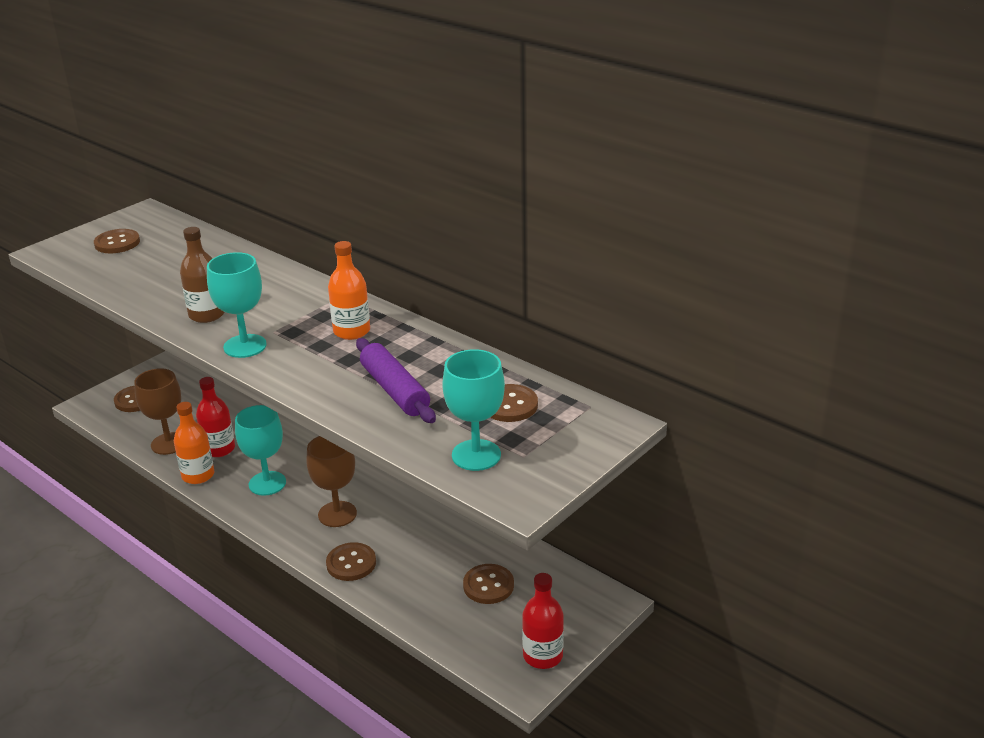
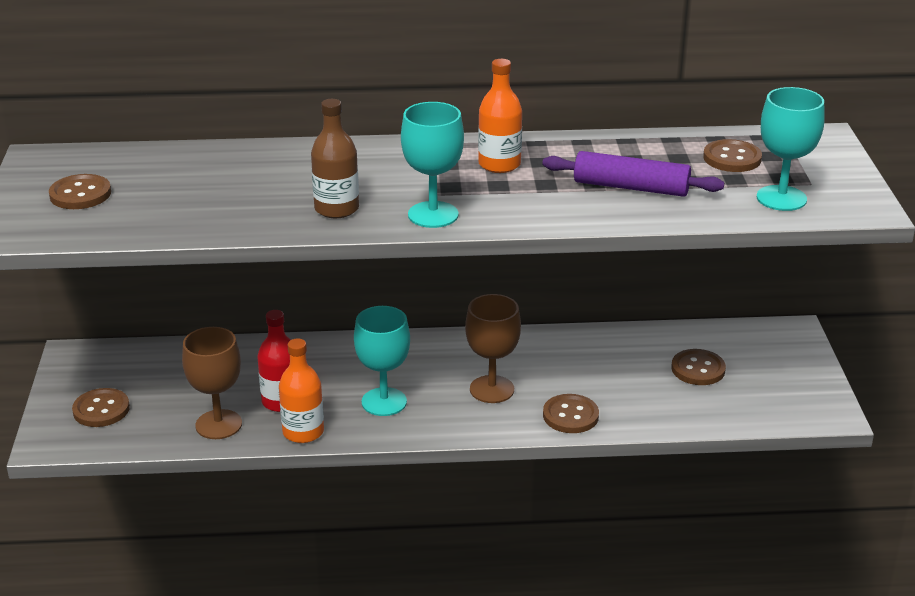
camera: 45 degrees left, 0 degrees up
(543, 656) = (811, 389): red bottle -> none

